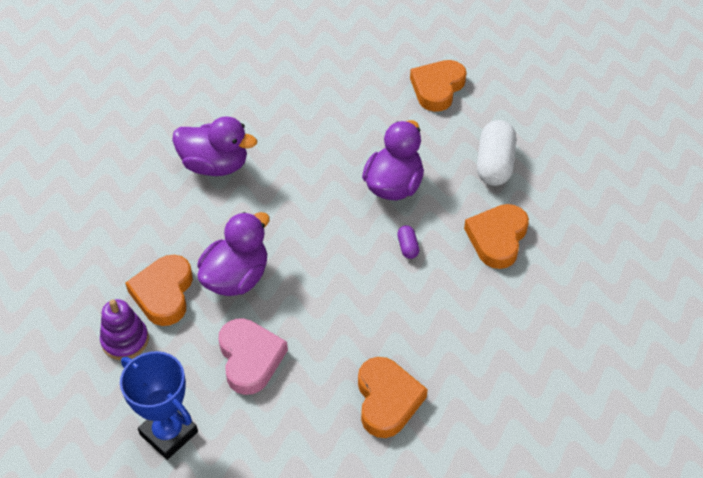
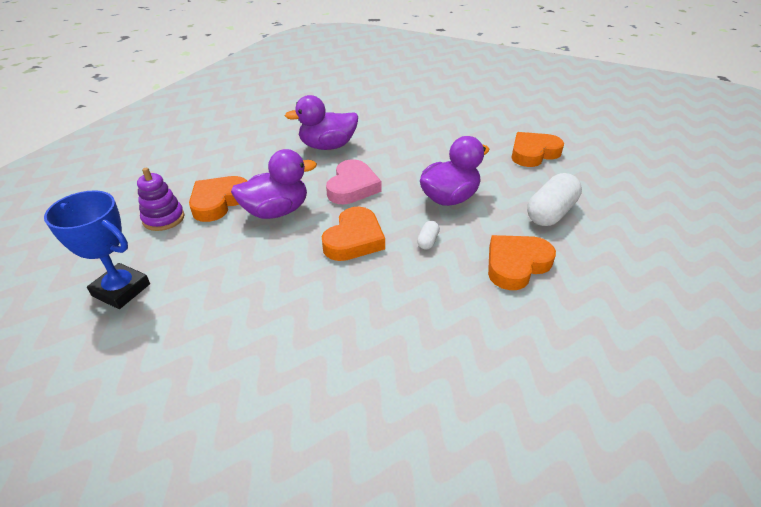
camera: 30 degrees right, 10 degrees down
(169, 433) = (121, 290): blue trophy -> blue trophy turned 45 degrees counterclockwise
(215, 165) = (327, 146): purple duck -> purple duck turned 120 degrees clockwise
(250, 358) = (232, 266): pink heart -> pink heart (352, 187)
(387, 400) = (309, 349): orange heart -> orange heart (354, 239)
(407, 247) = (427, 241): purple capsule -> white capsule

